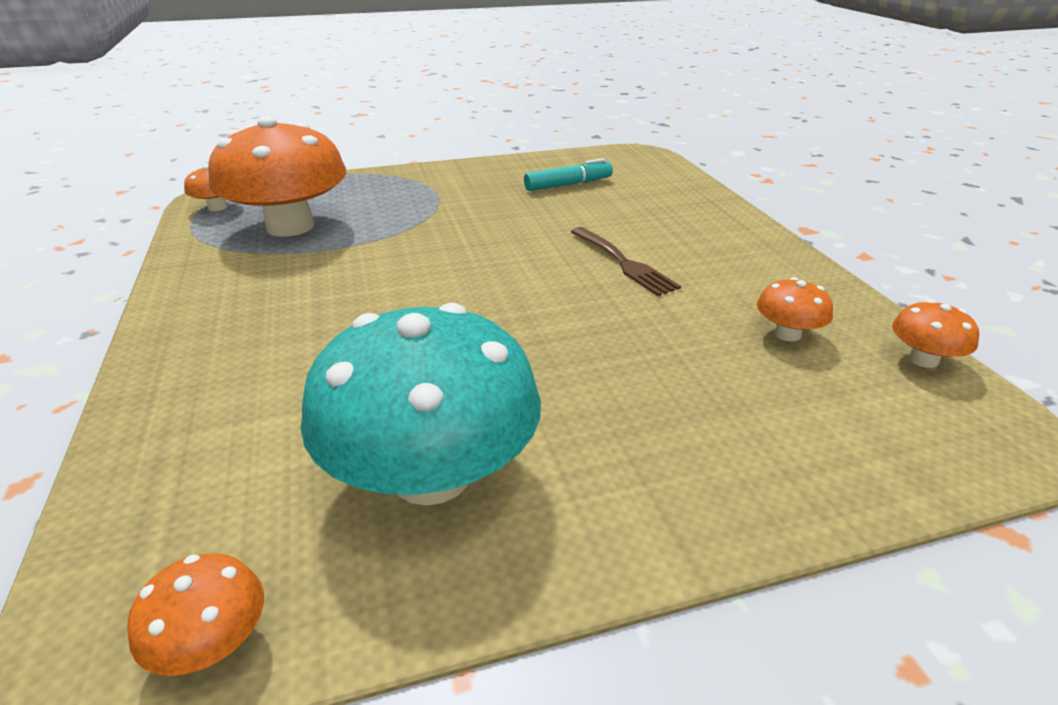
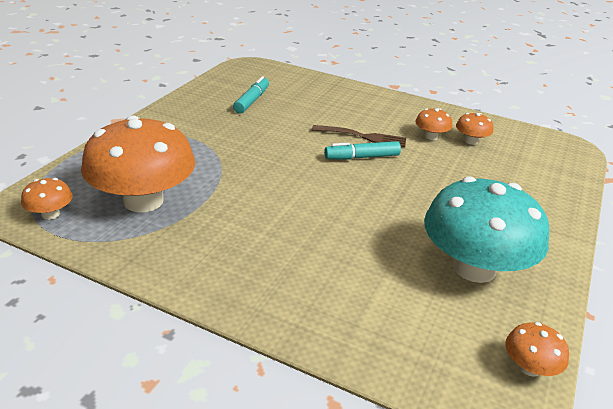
camera: 50 degrees left, 0 degrees up
(572, 282) = (362, 157): none -> turquoise marker
(923, 359) = (518, 130): orange mushroom -> orange mushroom (431, 136)

